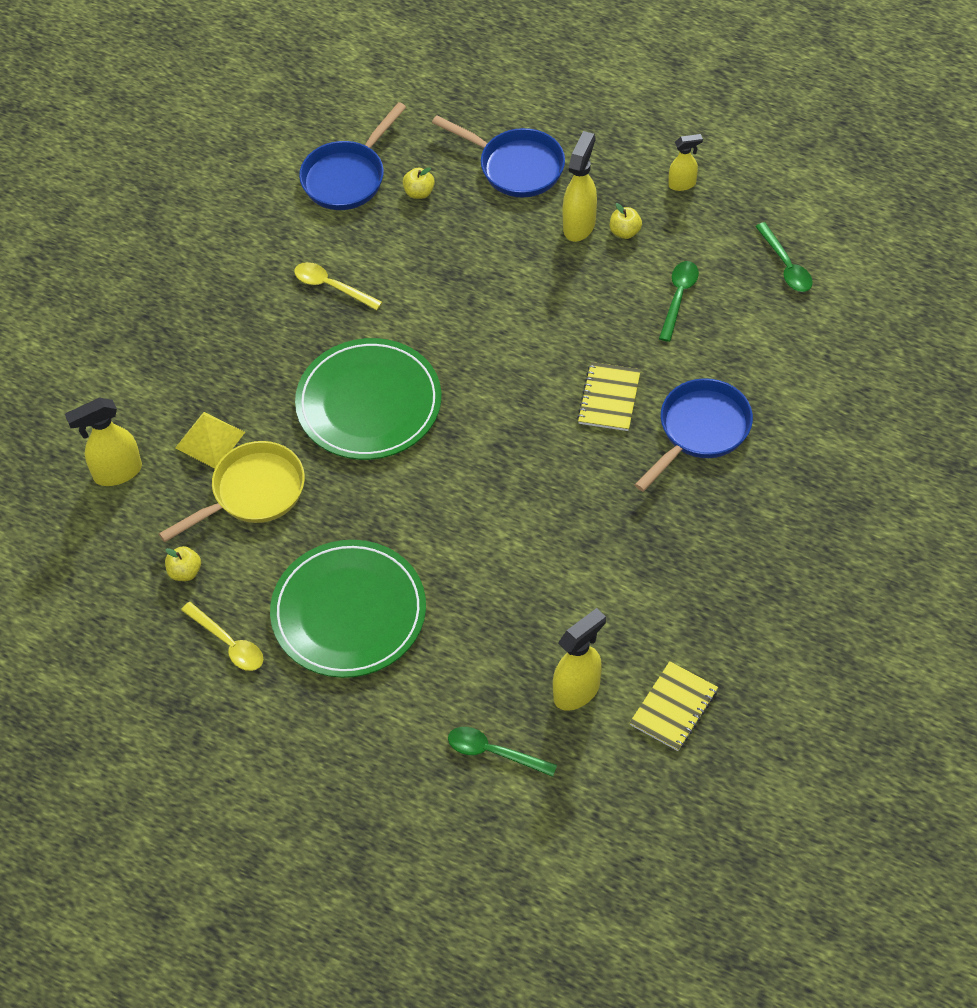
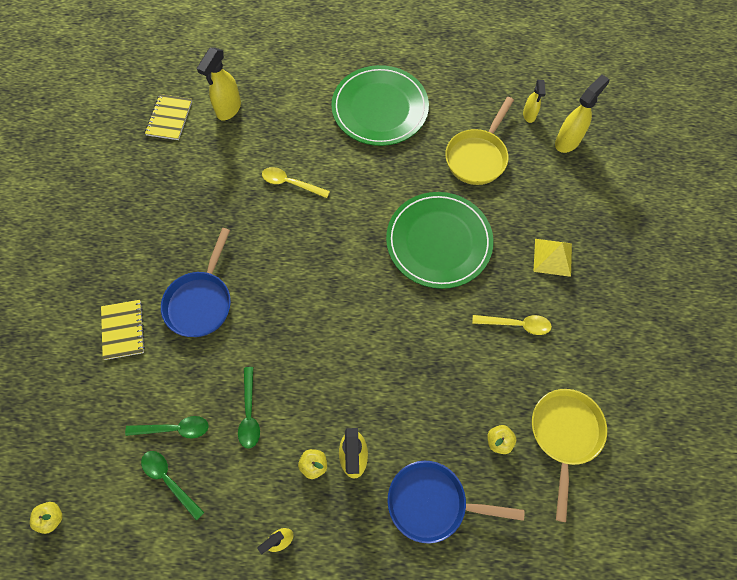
camera: 155 degrees right, 10 degrees up
(143, 527) = (529, 115): none -> yellow spray bottle
(185, 572) = (487, 99): yellow apple -> yellow apple (52, 518)
(210, 440) = (526, 181): yellow pyramid -> yellow pyramid (552, 257)
(228, 643) = (438, 71): yellow spoon -> yellow spoon (290, 183)
(347, 177) = (564, 435): blue pan -> yellow pan
(493, 752) = (264, 65): green spoon -> green spoon (174, 429)
(609, 398) = (274, 304): yellow notebook -> yellow notebook (123, 330)

